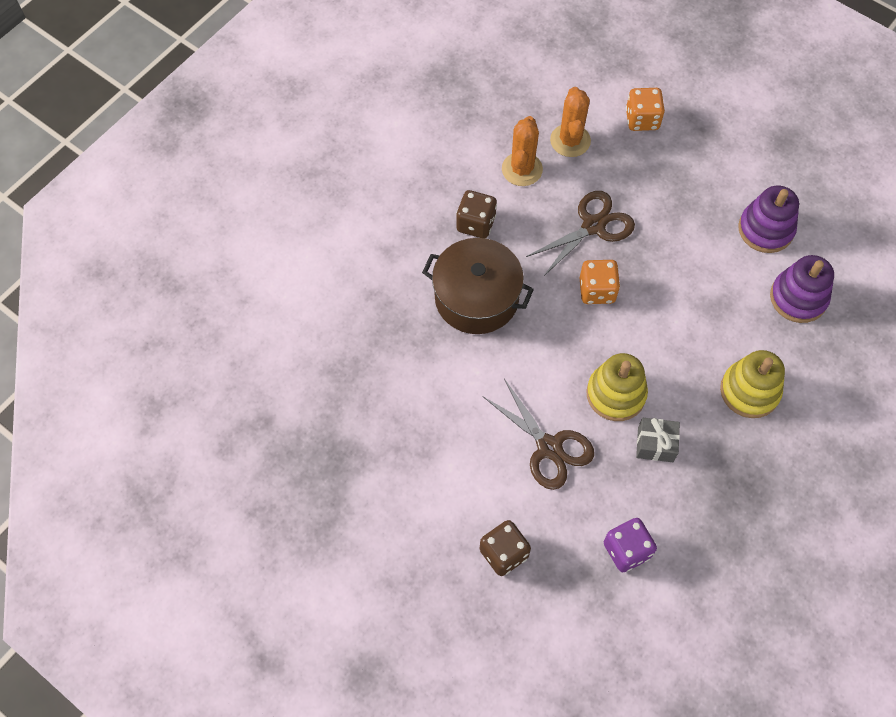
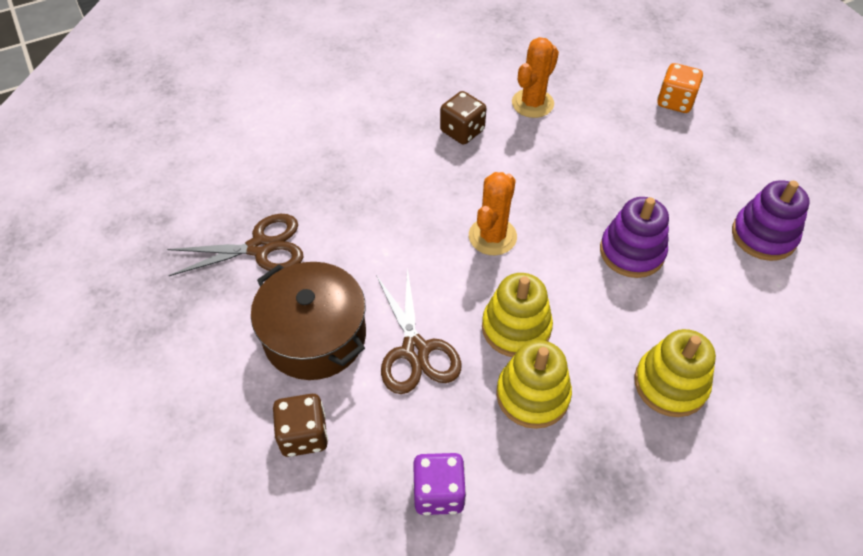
camera: 25 degrees right, 10 degrees down
(476, 298) = (425, 190): brown pot -> brown pot (315, 336)
(570, 140) = (593, 96): orange cactus -> orange cactus (492, 236)
(594, 226) = (577, 171): brown scissors -> brown scissors (261, 248)
(597, 290) = (549, 226): orange dice -> none
(655, 444) = (532, 395): grey gift -> yellow stacking toy
(798, 298) = (772, 313): purple stacking toy -> purple stacking toy (631, 252)

